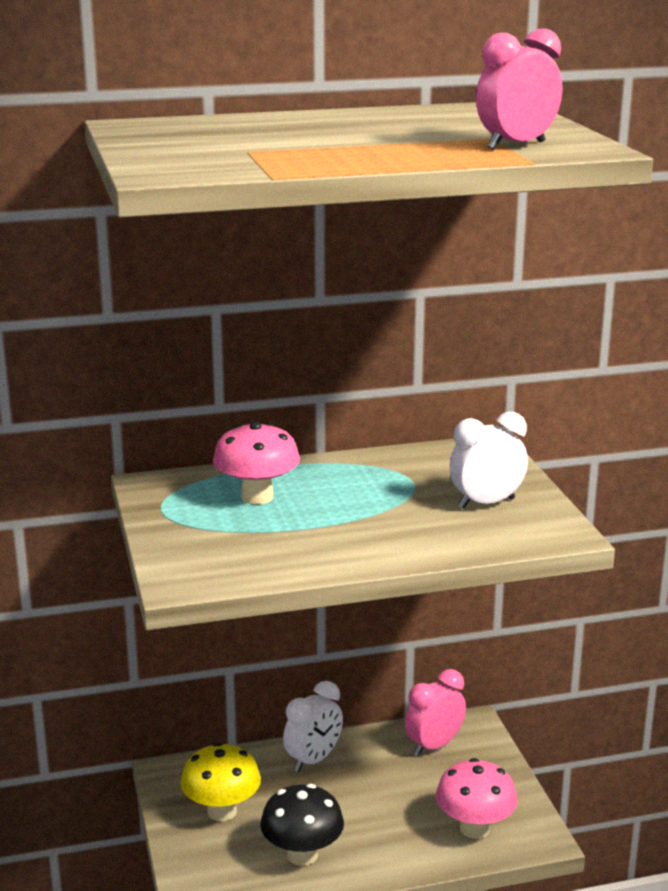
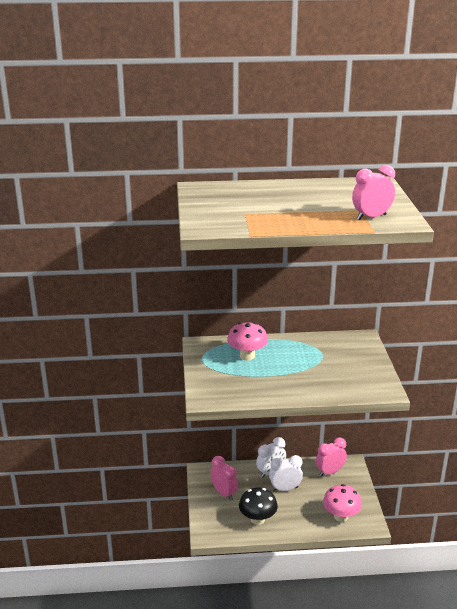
camera: 10 degrees right, 5 degrees up
(222, 811) = (224, 493): yellow mushroom -> pink clock
(486, 503) = (354, 370): white clock -> white clock (285, 489)

